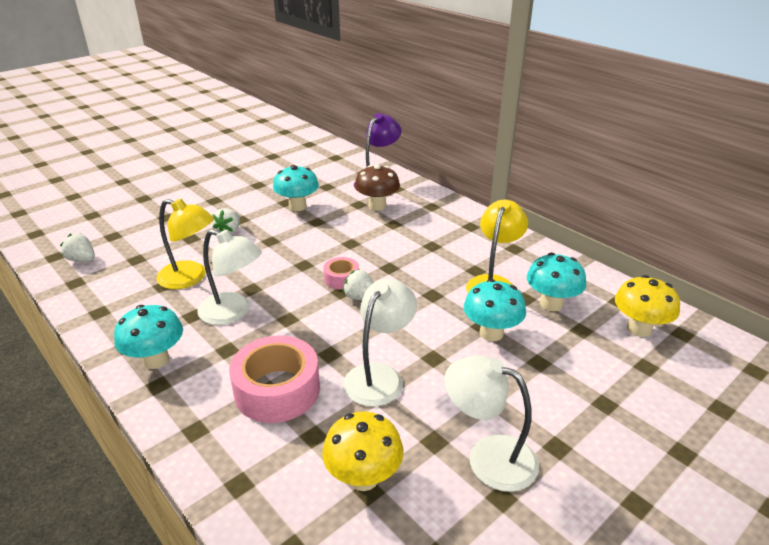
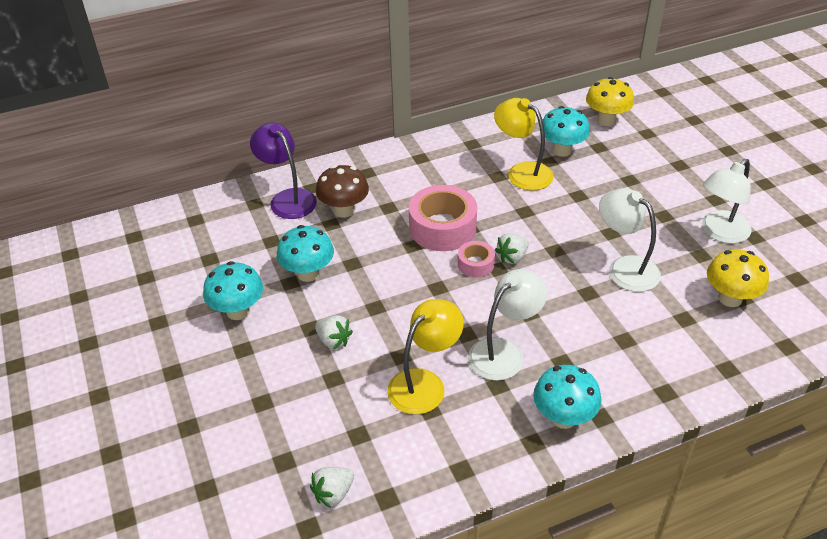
camera: 70 degrees left, 10 degrees up
(277, 390) = (627, 333): pink tape -> pink tape (442, 228)
(491, 333) = (589, 193): turquoise mushroom -> turquoise mushroom (238, 311)

